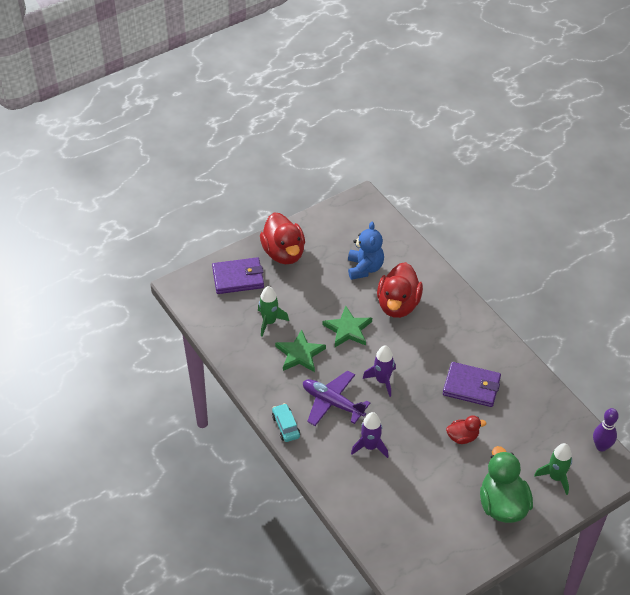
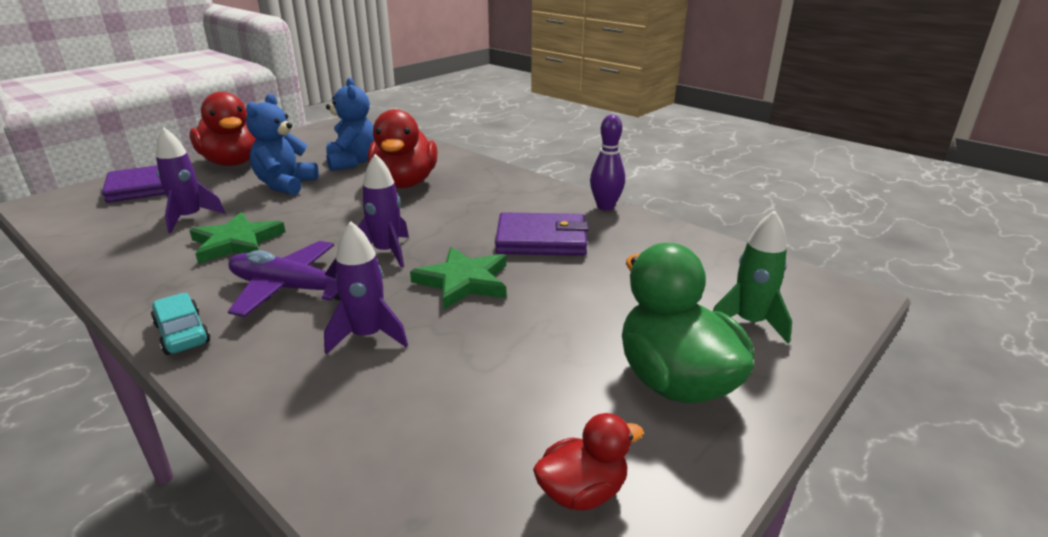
camera: 15 degrees left, 20 degrees down
(269, 322) = (190, 218): green rocket -> purple rocket
(321, 292) = (285, 185): none -> blue teddy bear
(348, 329) = (325, 211): green star -> green star (463, 281)
(462, 437) = (549, 296): red duck -> red duck (582, 492)
(601, 446) = (793, 273): purple bowling pin -> purple bowling pin (605, 207)

